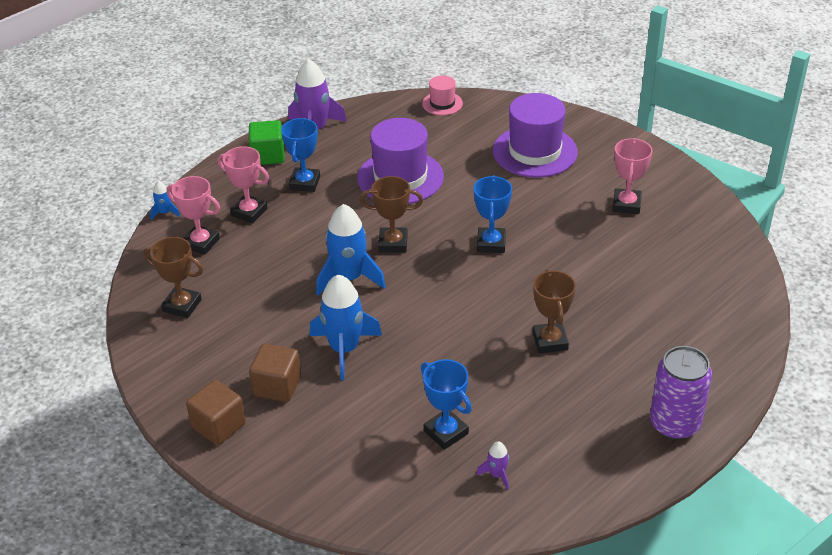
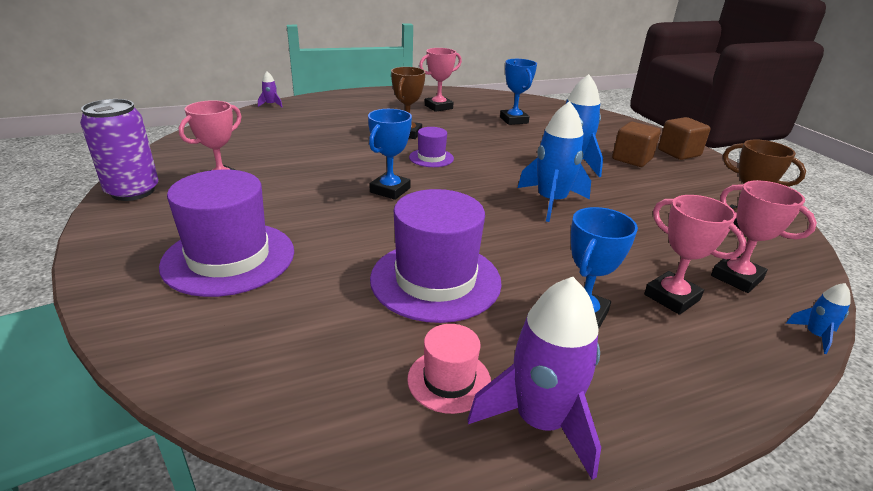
camera: 160 degrees left, 10 degrees down
(268, 155) = (644, 389): green cube -> none
(393, 243) = (490, 215): brown trophy -> none
(442, 103) = (255, 394): pink hat -> pink hat (449, 380)
(490, 303) = (431, 158): none -> purple hat
(497, 475) = (493, 105): purple rocket -> purple rocket (271, 105)
(565, 430) = (438, 107): none -> pink trophy
(674, 424) = (373, 97): purple can -> purple can (133, 191)

